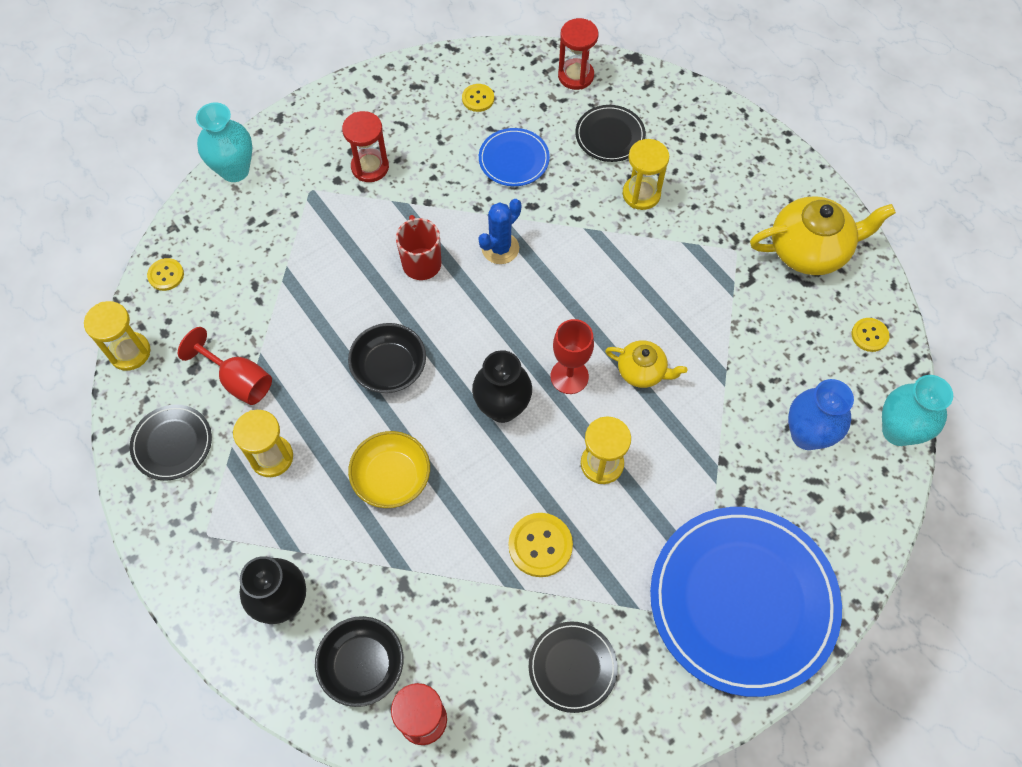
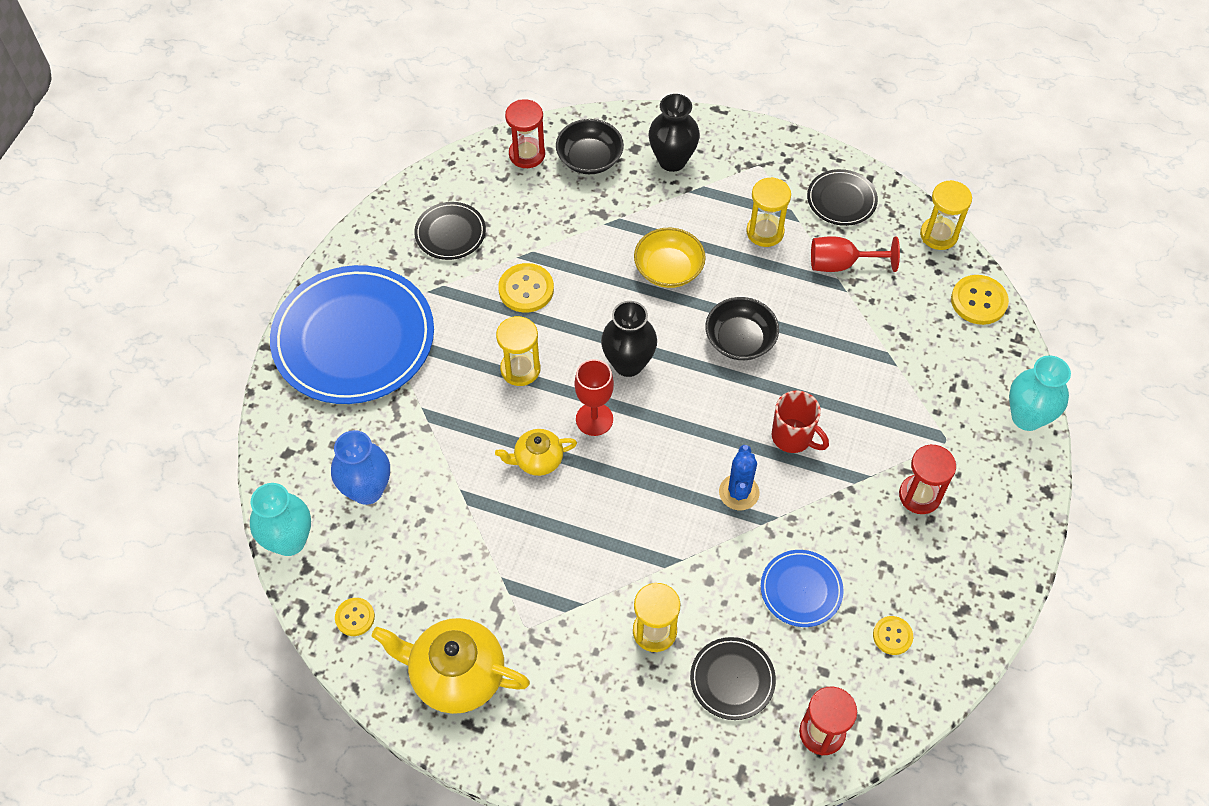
camera: 145 degrees right, 5 degrees down
(166, 275) = (978, 301): yellow button -> yellow button, size x1.61
(810, 250) = (455, 675): yellow teapot -> yellow teapot turned 60 degrees clockwise

